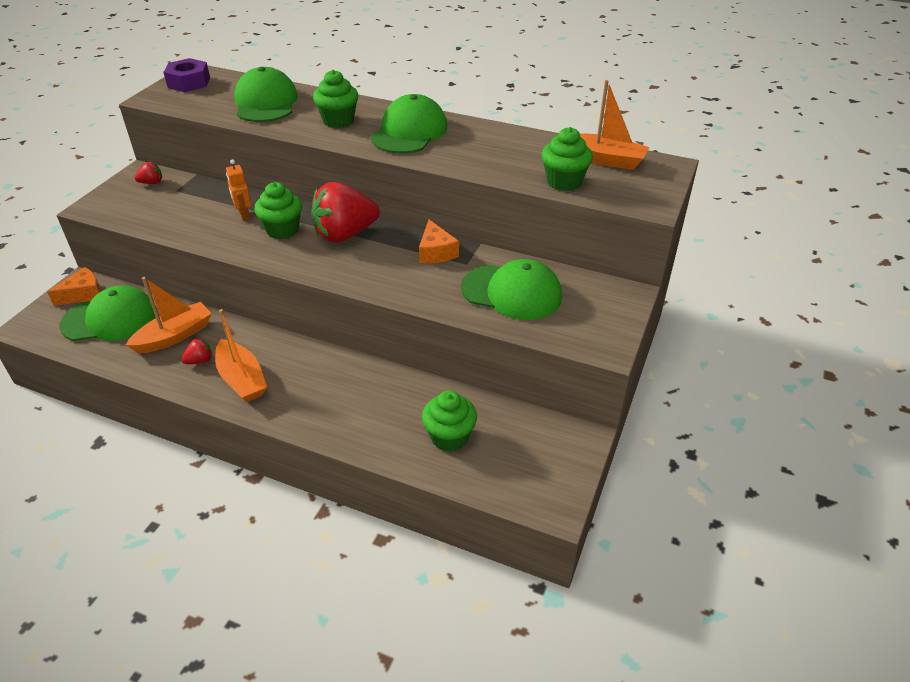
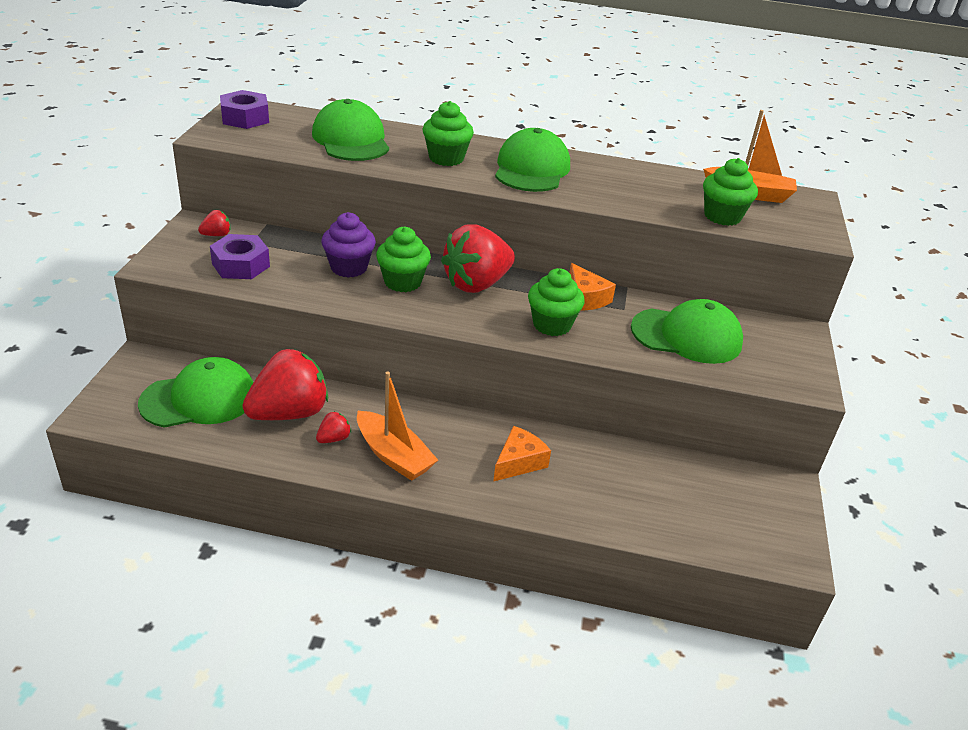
camera: 15 degrees left, 5 degrees down
(83, 294) = (151, 372): orange cheese -> orange cheese (519, 462)
(157, 209) = (240, 265): none -> purple nut
(174, 336) = (289, 413): orange boat -> red strawberry
(244, 215) = (349, 267): orange robot -> purple cupcake
(449, 437) = (654, 498): green cupcake -> green cupcake (552, 325)

